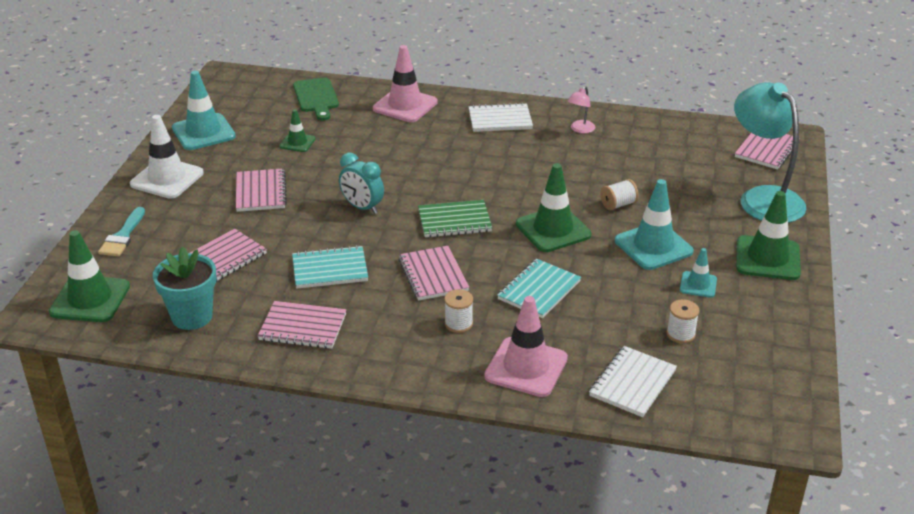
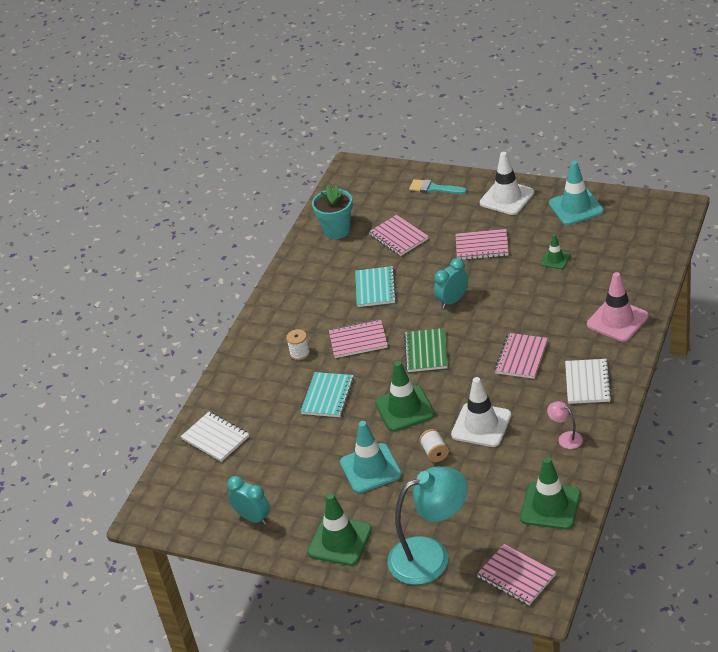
camera: 105 degrees right, 5 degrees up
(90, 299) = (364, 186): green traffic cone -> green traffic cone (550, 506)
(303, 327) = (314, 280): pink notebook -> pink notebook (521, 357)
(316, 97) = (634, 265): green cutting board -> none
(526, 367) = (246, 385): pink traffic cone -> none
(539, 290) = (328, 396): turquoise notebook -> turquoise notebook turned 60 degrees clockwise
(571, 178) = (481, 425): none -> white traffic cone
(680, 334) = (259, 470): white spool -> none
(698, 285) = (314, 489): turquoise traffic cone -> none
(759, 329) = (253, 518): none -> turquoise clock

